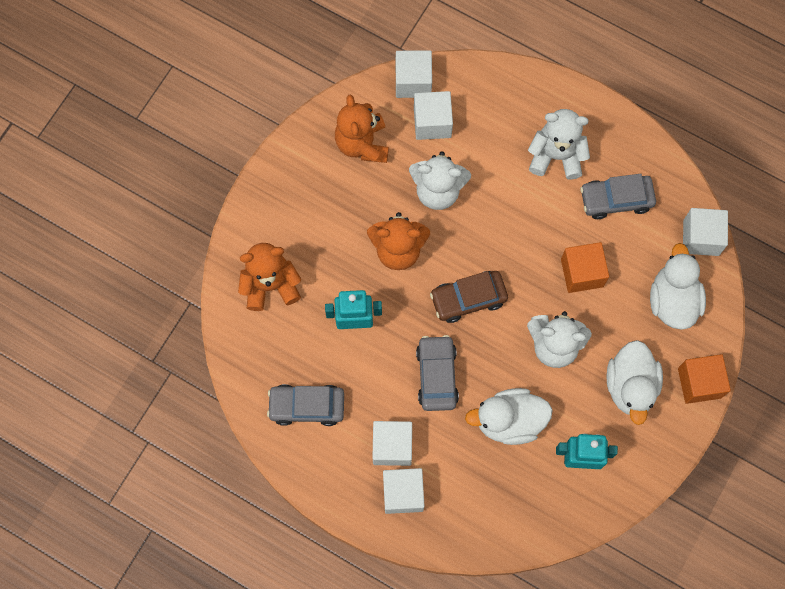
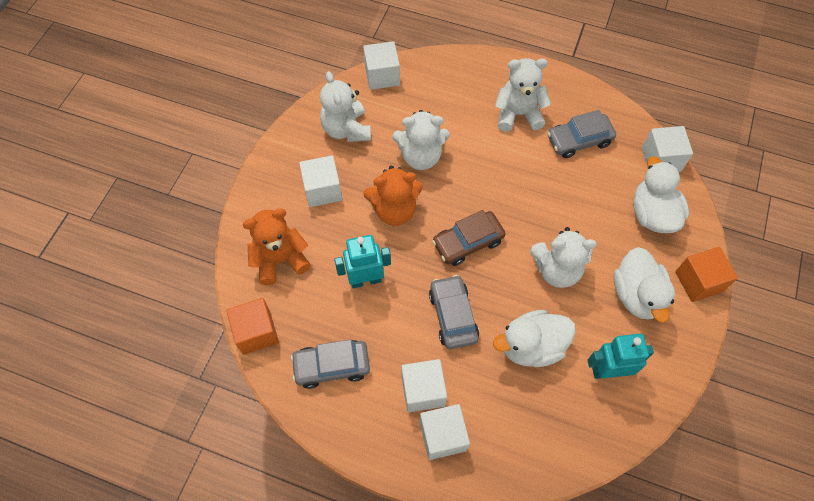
camera: 10 degrees left, 10 degrees down
(362, 144) = (346, 129): orange teddy bear -> white teddy bear
(432, 122) = (405, 104): white cube -> white cube (322, 190)
(582, 273) = (565, 204): orange cube -> orange cube (256, 332)

